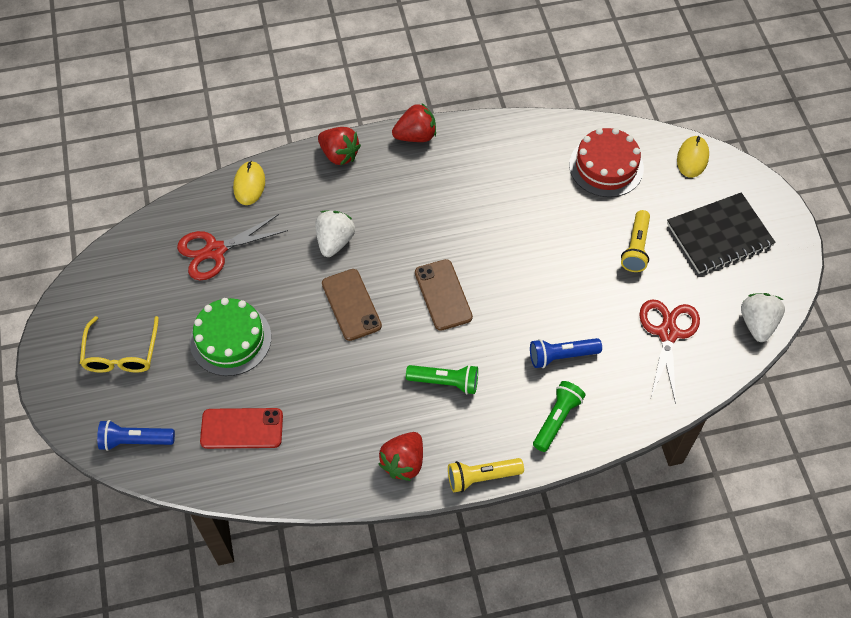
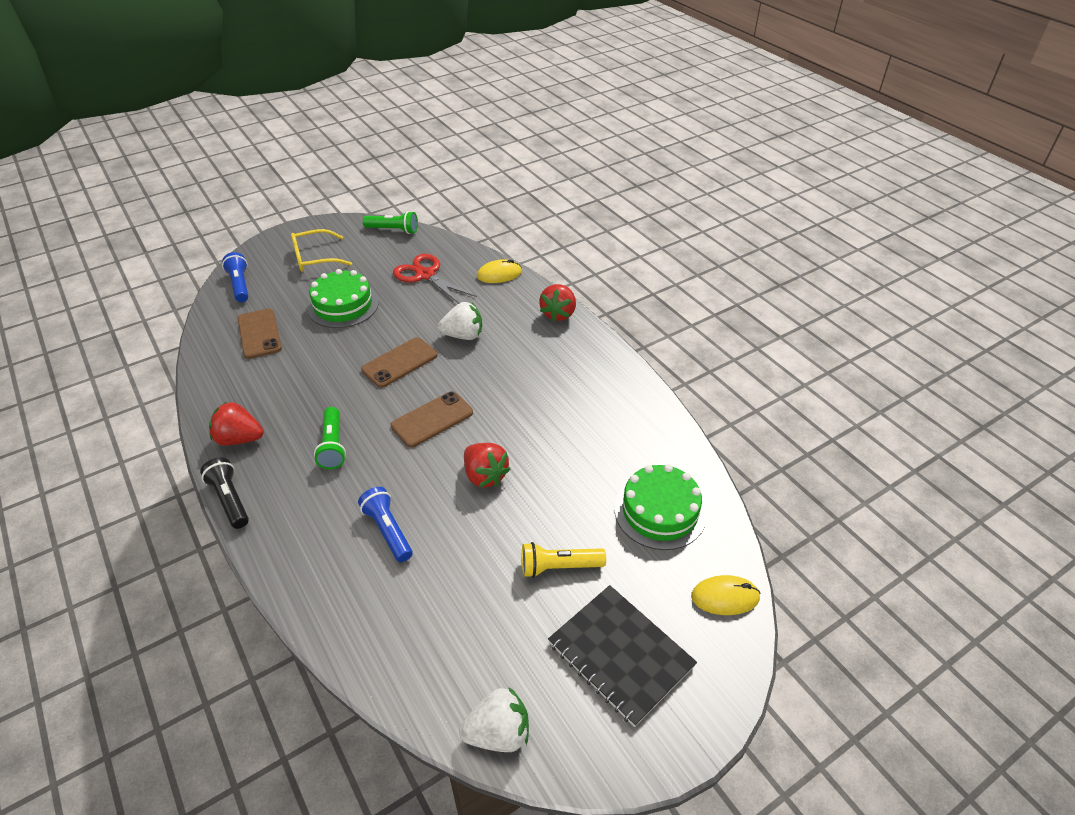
camera: 70 degrees right, 15 degrees down
(242, 428) = (259, 334): red phone -> brown phone
(416, 136) = (609, 354): red strawberry -> red strawberry (485, 476)
(482, 477) = (230, 500): yellow flashlight -> black flashlight
(557, 419) = (307, 545): green flashlight -> green flashlight (393, 230)
(606, 166) = (660, 511): red cake -> green cake
(667, 333) = (449, 627): red scissors -> none

